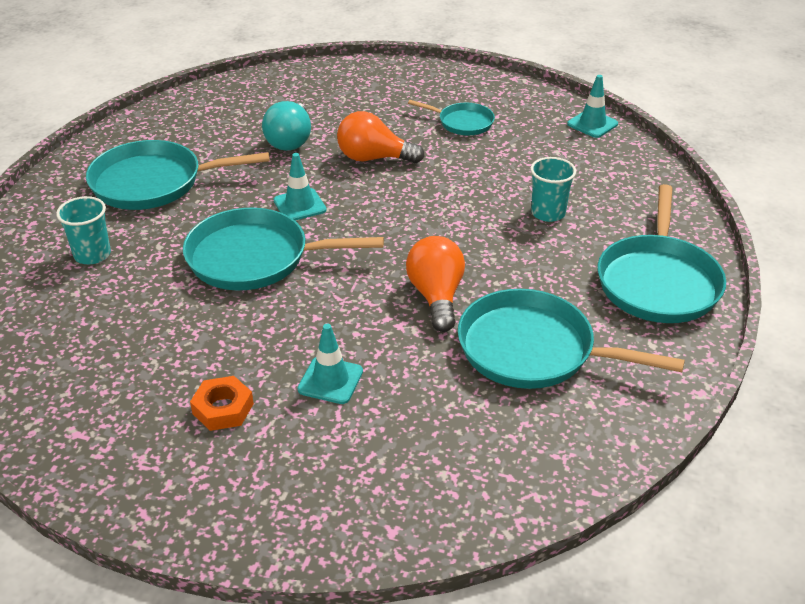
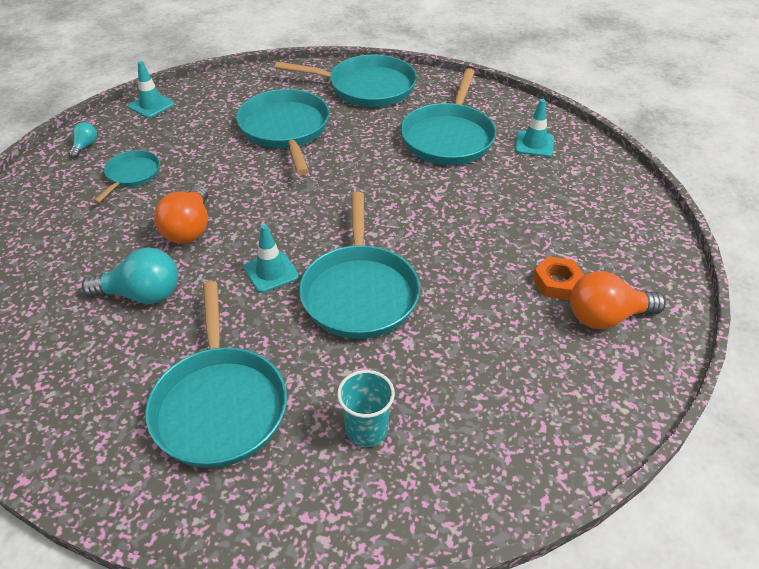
camera: 95 degrees left, 5 degrees up
(330, 380) = (507, 228): turquoise traffic cone -> turquoise traffic cone (534, 144)
(436, 296) = (398, 181): orange light bulb -> orange light bulb (606, 317)
(512, 95) = (85, 146): none -> turquoise light bulb
(548, 213) = (285, 129): turquoise cup -> turquoise pan

